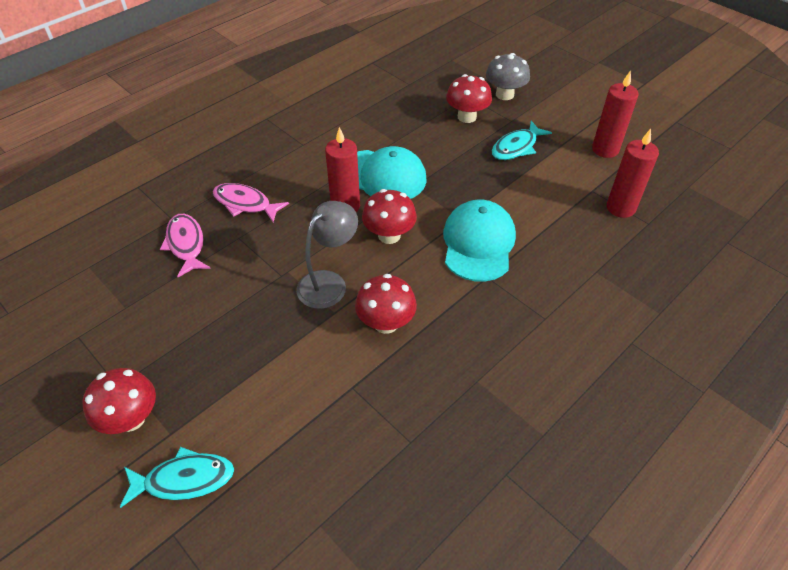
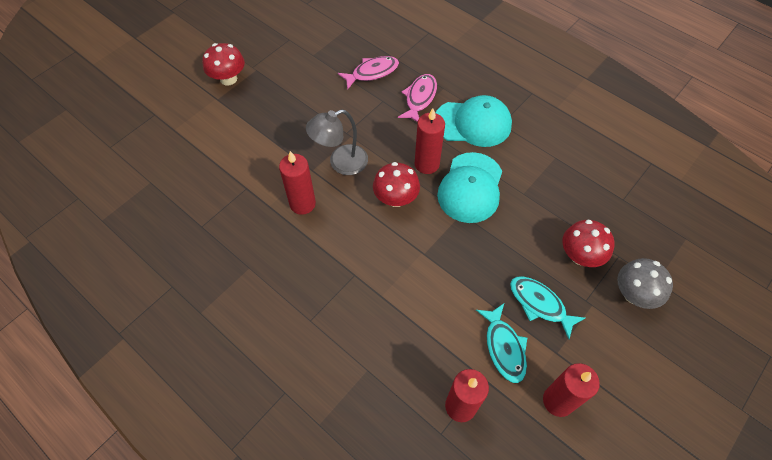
camera: 85 degrees right, 10 degrees up
(184, 479) = (186, 112): turquoise fish -> turquoise fish (504, 347)
(329, 282) = (341, 163): grey lamp -> grey lamp turned 120 degrees clockwise
(386, 323) = (302, 204): red mushroom -> red candle
(478, 243) = (393, 268): turquoise cap -> turquoise cap (473, 123)

